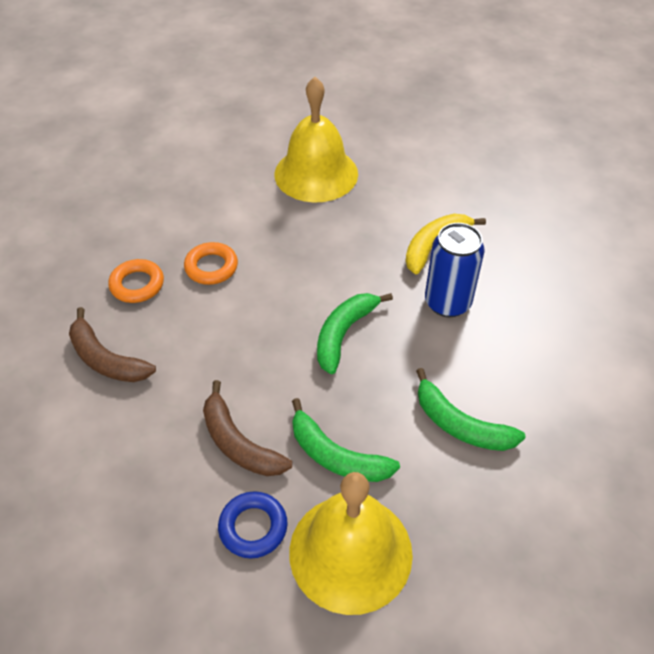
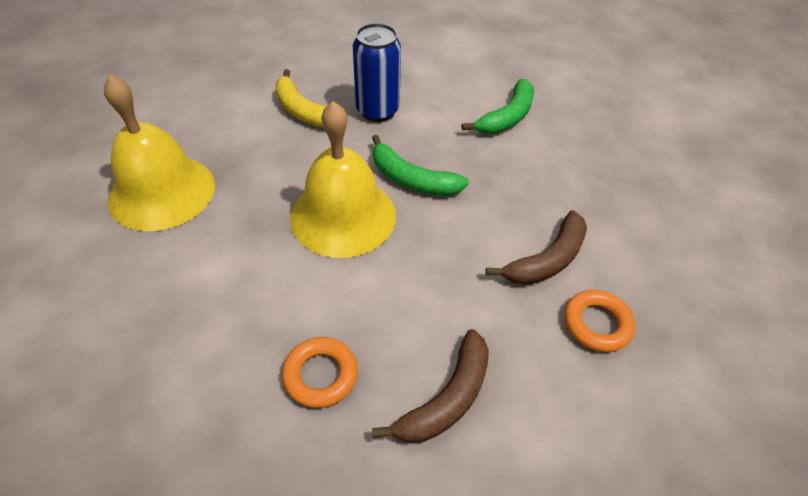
camera: 90 degrees left, 0 degrees up
(211, 267) = (302, 292): orange ring -> orange ring (597, 324)
(253, 527) = (631, 248): blue ring -> none
(336, 456) = (548, 190): green banana -> none
(350, 552) = (634, 186): yellow bell -> yellow bell (343, 216)

